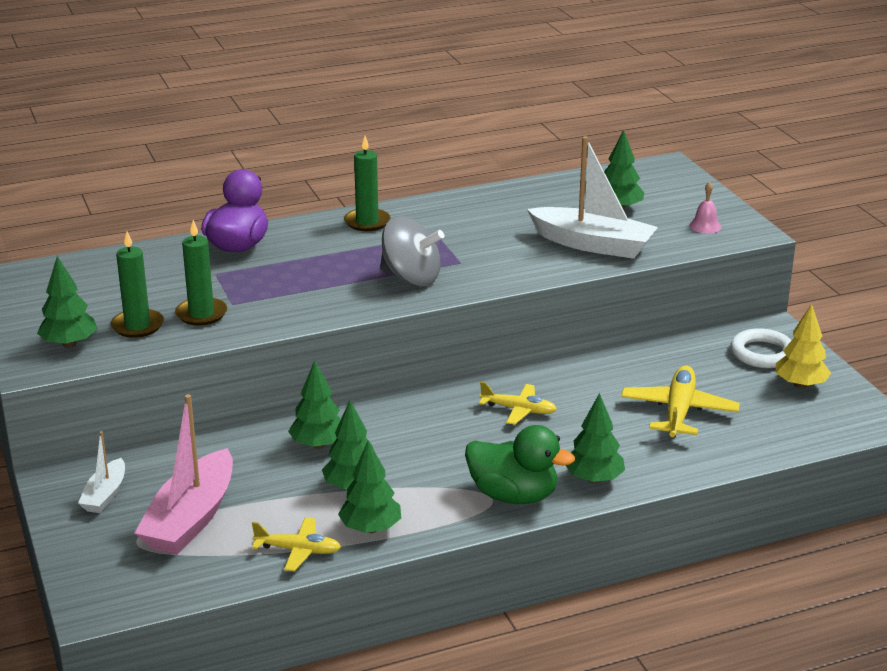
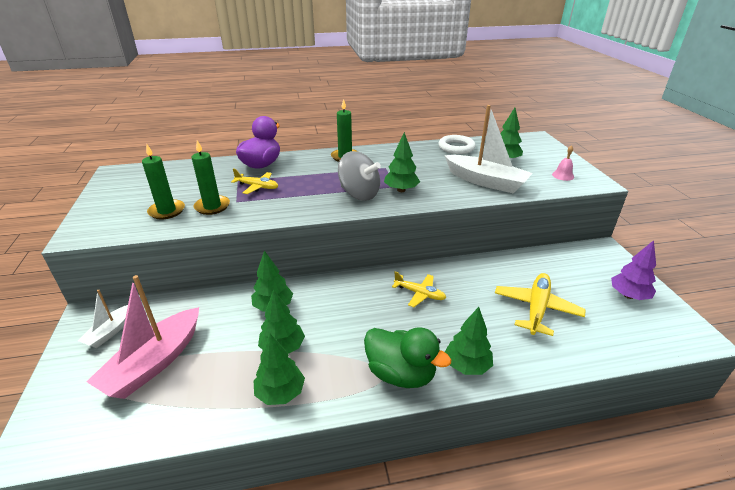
camera: 10 degrees right, 5 degrees up
(69, 344) = (115, 220): green tree -> green tree (401, 190)
(298, 550) = (216, 408): yellow plane -> yellow plane (257, 187)
(762, 353) = (597, 266): white ring -> white ring (456, 147)
(800, 385) = (628, 295): yellow tree -> purple tree

